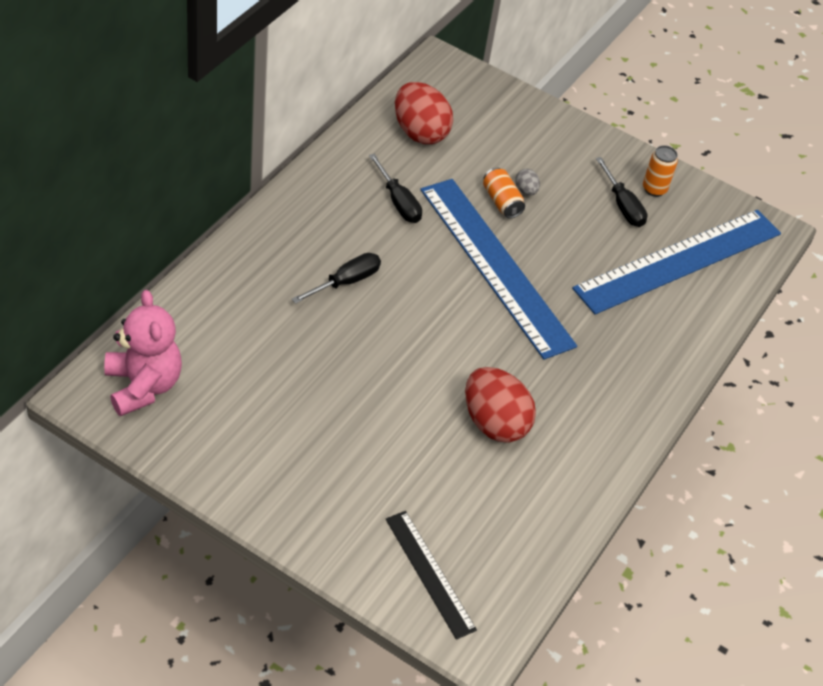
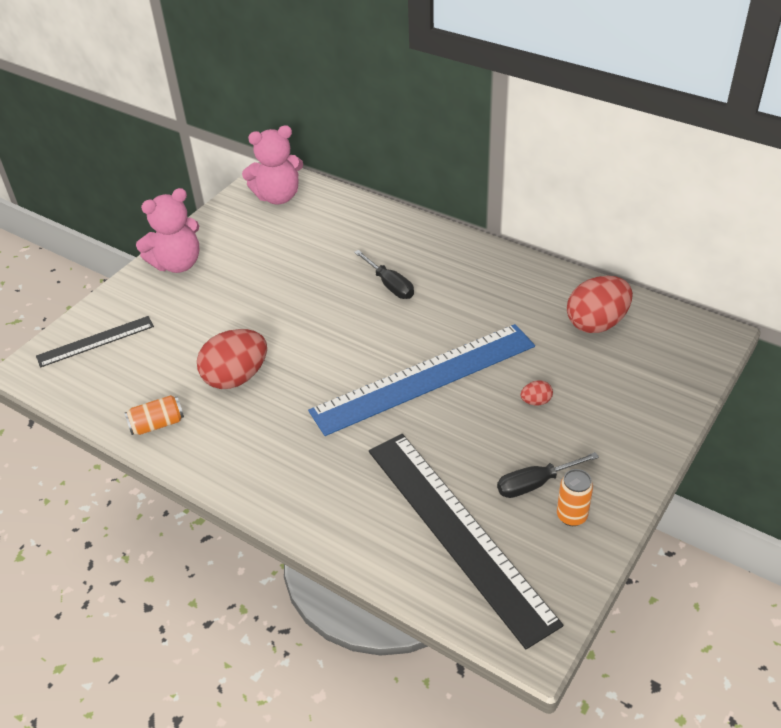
camera: 100 degrees right, 5 degrees down
(280, 495) = (177, 264): none -> pink teddy bear
(398, 202) = (495, 312): black screwdriver -> none
(501, 201) = (514, 383): orange can -> orange can (157, 424)
(525, 190) = (536, 401): grey egg -> red egg
(679, 261) = (458, 532): blue ruler -> black ruler

